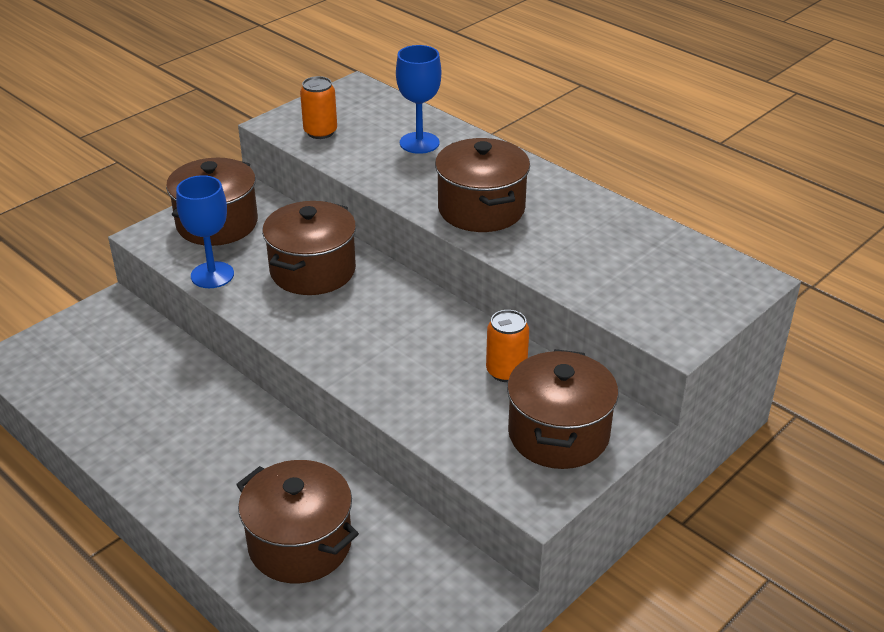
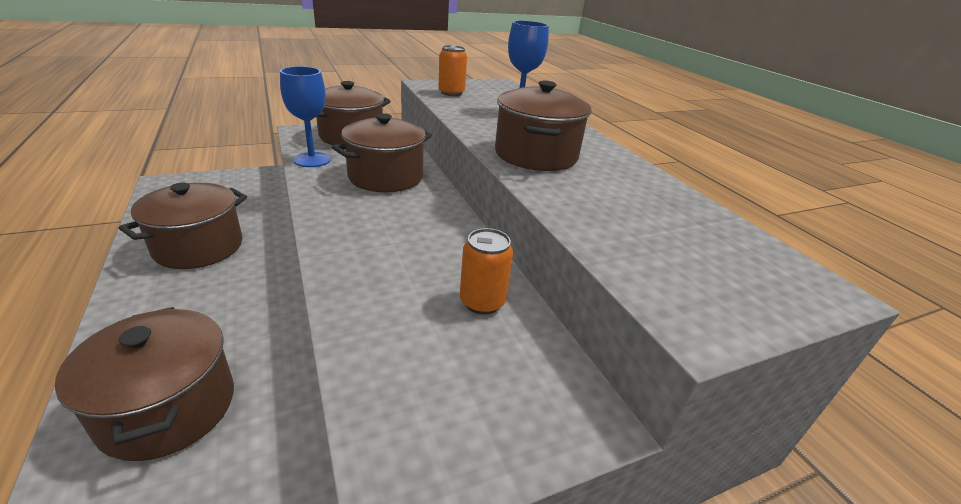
camera: 20 degrees right, 5 degrees down
(558, 434) = (492, 395): brown pot -> brown pot (199, 247)

